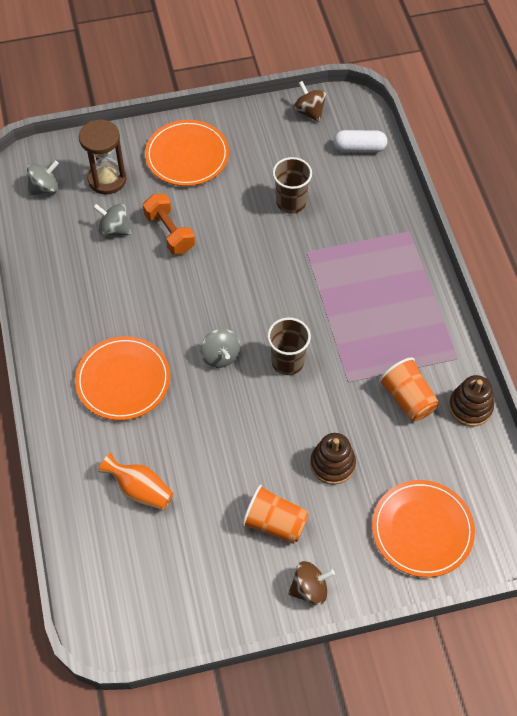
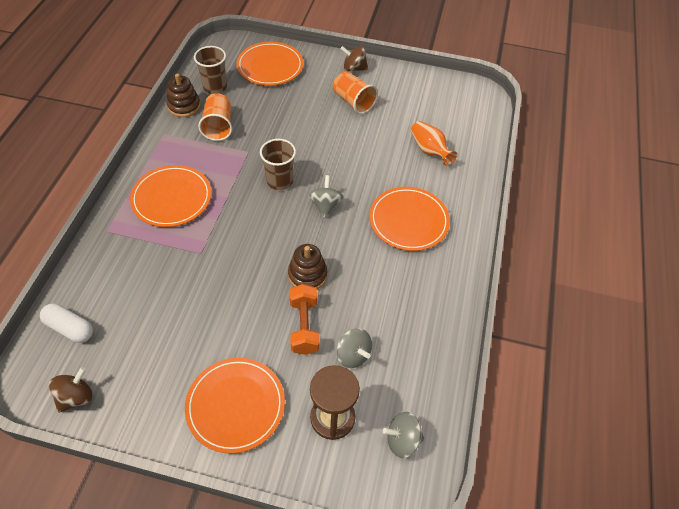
camera: 155 degrees left, 5 degrees down
(291, 202) = (177, 303): brown cup -> brown cup (215, 87)
(309, 111) = (76, 397): brown spinning top -> brown spinning top turned 135 degrees counterclockwise
(332, 464) = (296, 114): brown stacking toy -> brown stacking toy (307, 275)
(380, 290) = (172, 198): none -> orange plate

